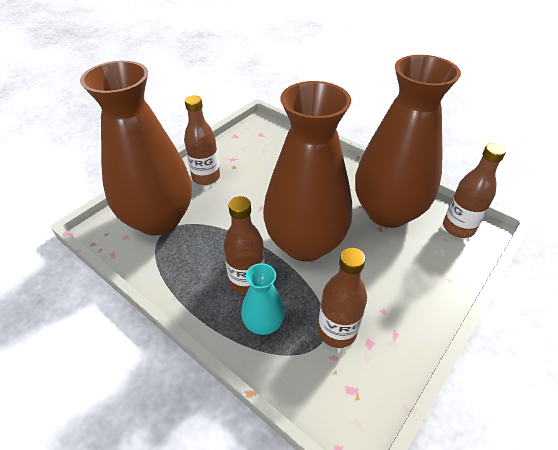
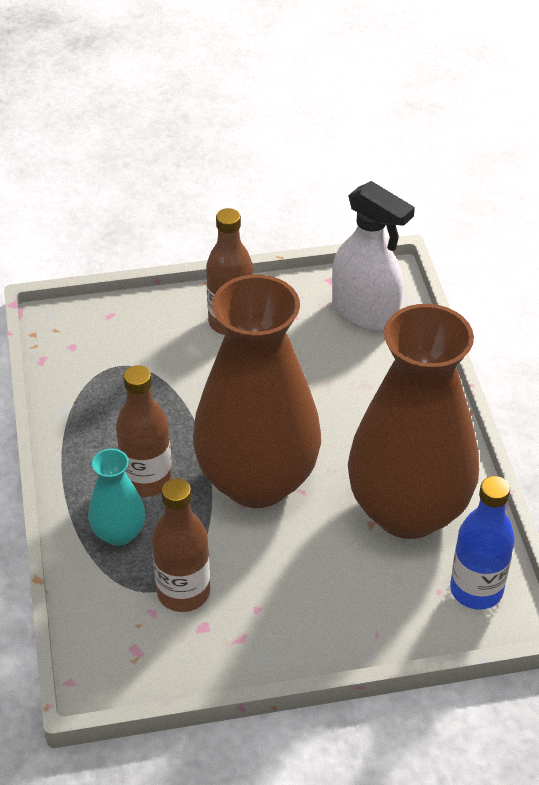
camera: 40 degrees right, 0 degrees up
(159, 219) = (124, 346): brown vase -> none
(266, 141) = (365, 313): none -> white spray bottle
(458, 228) = (476, 590): brown bottle -> blue bottle

